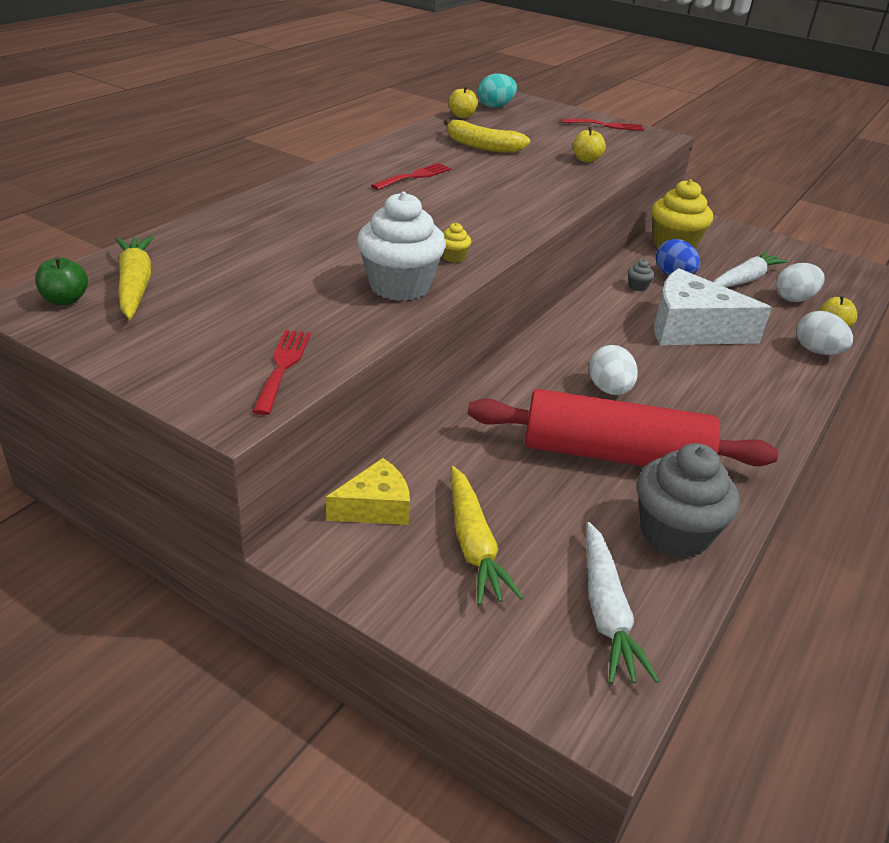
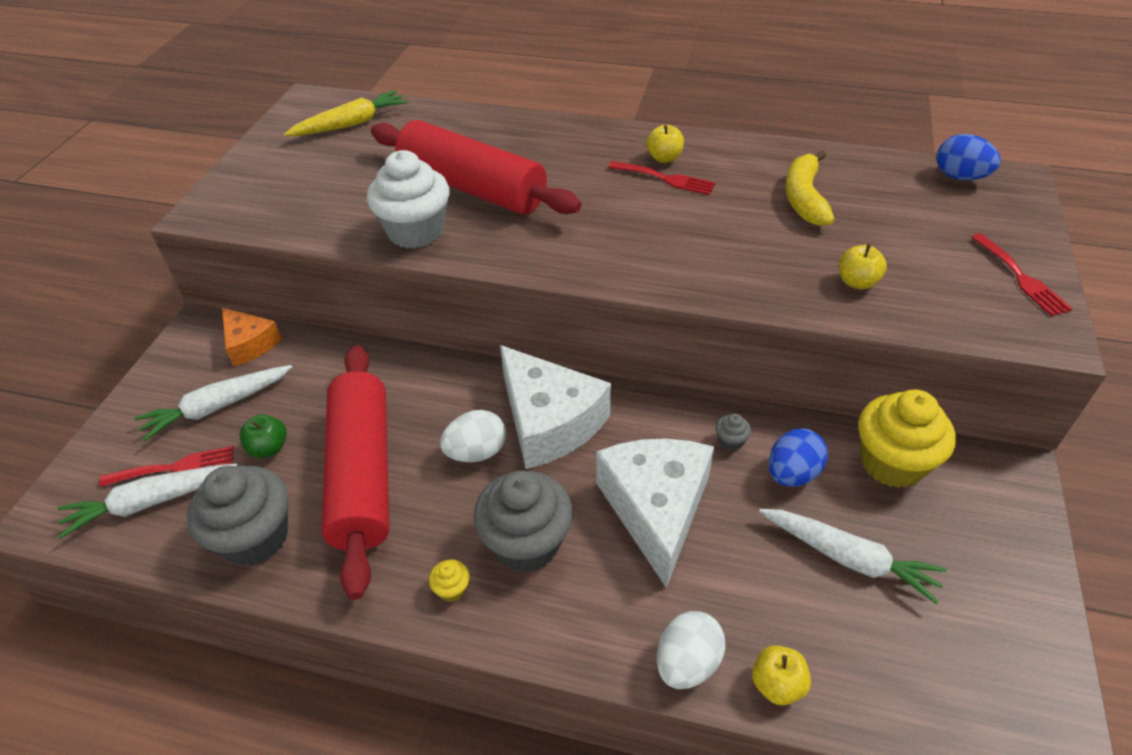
camera: 75 degrees right, 10 degrees up
(65, 300) = (318, 109): green apple -> green apple (269, 448)
(283, 366) = (262, 214): red fork -> red fork (175, 467)
(349, 248) = (472, 188): none -> red rolling pin
(375, 507) = (249, 344): yellow cheese -> orange cheese
(453, 257) = (492, 246): yellow cupcake -> yellow cupcake (452, 589)
(462, 116) = (888, 163): yellow apple -> yellow apple (664, 158)
(473, 544) = (217, 407): yellow carrot -> white carrot
(495, 106) = (959, 177): turquoise egg -> blue egg
(588, 349) = (549, 422): none -> white cheese
(711, 387) = (526, 543): none -> grey cupcake
(794, 299) = (837, 628): white egg -> none

